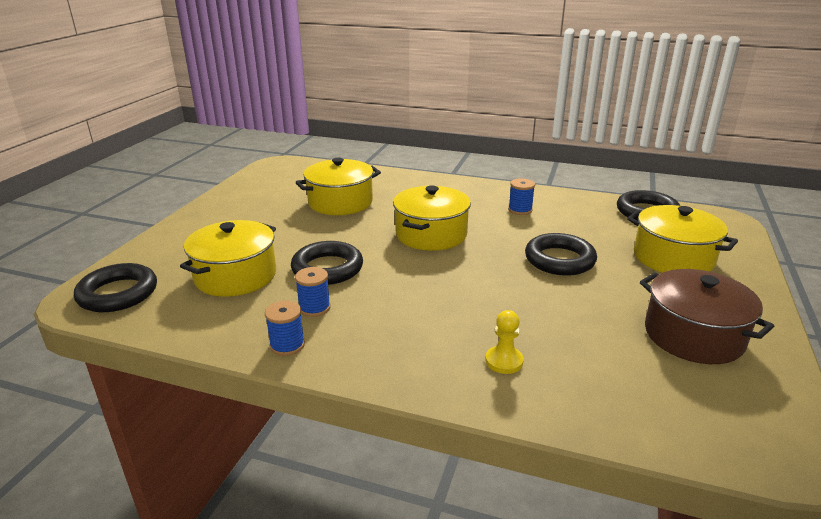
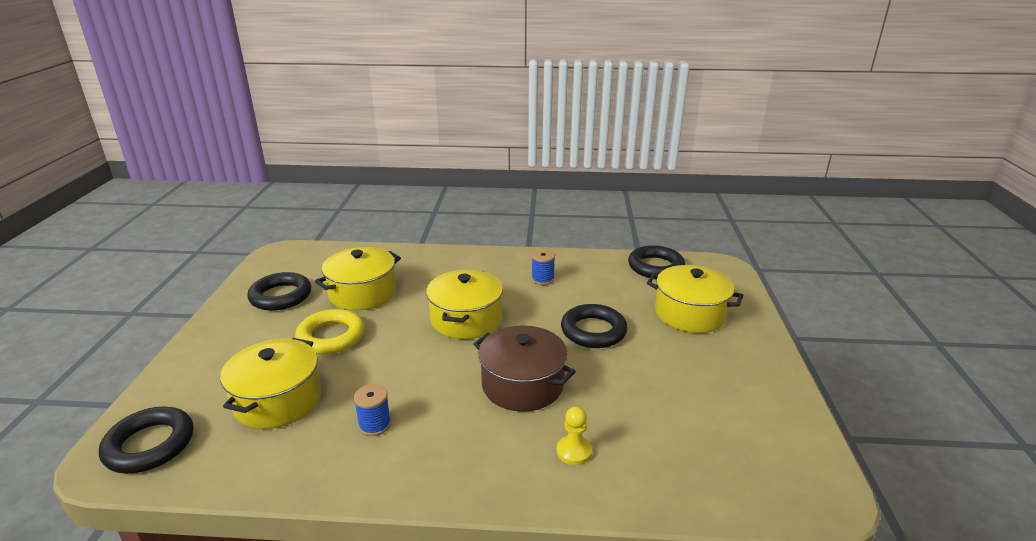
camera: 15 degrees left, 0 degrees up
(287, 345) = (360, 474): blue spool -> none
(300, 233) = (331, 337): none -> yellow ring
(327, 268) = (373, 376): black ring -> black ring (281, 296)
(693, 335) = (726, 393): brown pot -> brown pot (522, 385)

